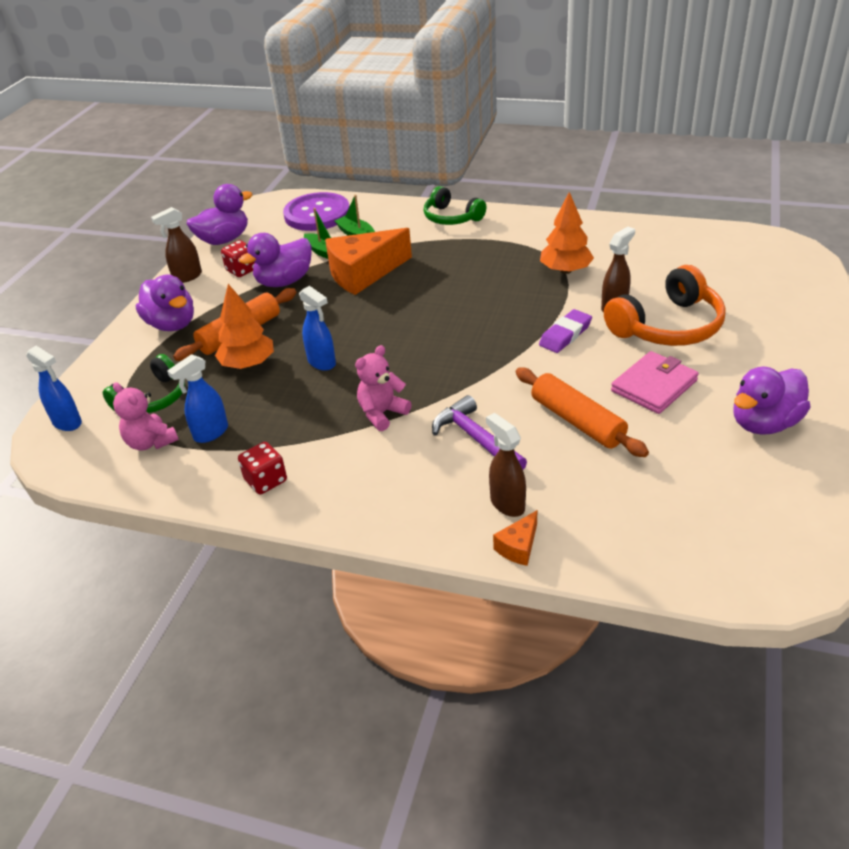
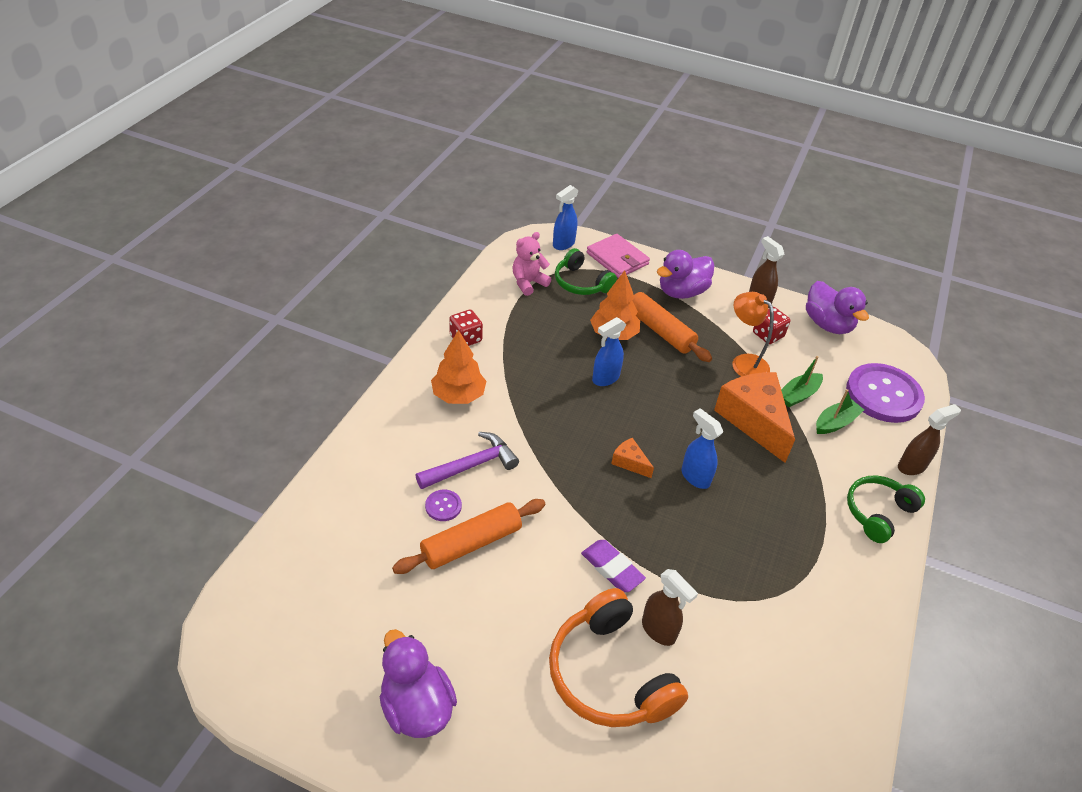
camera: 90 degrees right, 5 degrees up
(210, 433) = (529, 312): blue spray bottle -> blue spray bottle (695, 477)
(284, 281) = (744, 362): purple duck -> orange lamp
(382, 413) = (523, 409): pink teddy bear -> none
(507, 504) = (387, 471): brown spray bottle -> brown spray bottle (912, 466)
(518, 547) = (339, 469): orange cheese -> orange cheese (630, 462)
(539, 449) = (443, 506): none -> purple button
(565, 270) = (744, 601): orange tree -> orange tree (458, 395)
(654, 386) = (505, 624): pink wallet -> pink wallet (617, 259)

